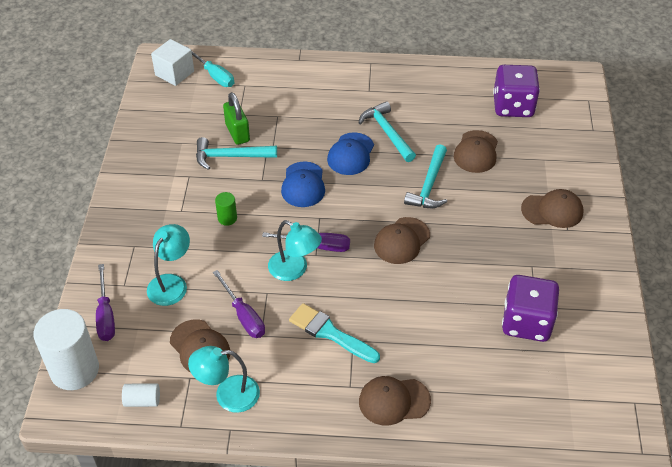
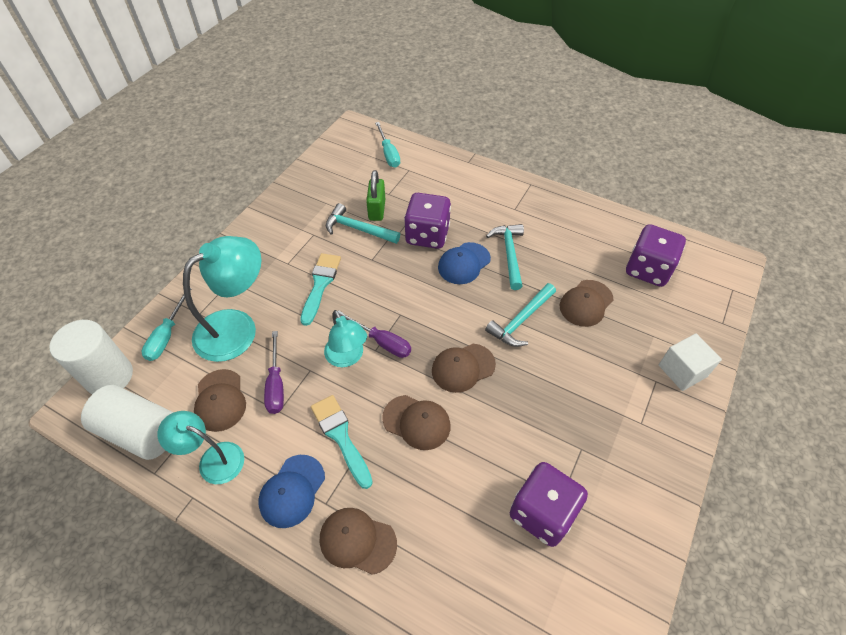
camera: 25 degrees right, 5 degrees up
(106, 315) = (167, 335): purple screwdriver -> turquoise screwdriver
(142, 400) = (141, 431): white cylinder -> white cylinder, size x2.21
(171, 283) = (237, 327): turquoise lamp -> turquoise lamp, size x1.63
(174, 73) = (358, 142): white cube -> white cube (682, 371)
(227, 218) = (320, 284): green cylinder -> turquoise brush
(301, 140) = (427, 235): none -> purple dice
(303, 185) = (404, 277): blue cap -> blue cap (292, 491)
(552, 210) = (635, 395): brown cap -> brown cap (417, 422)

